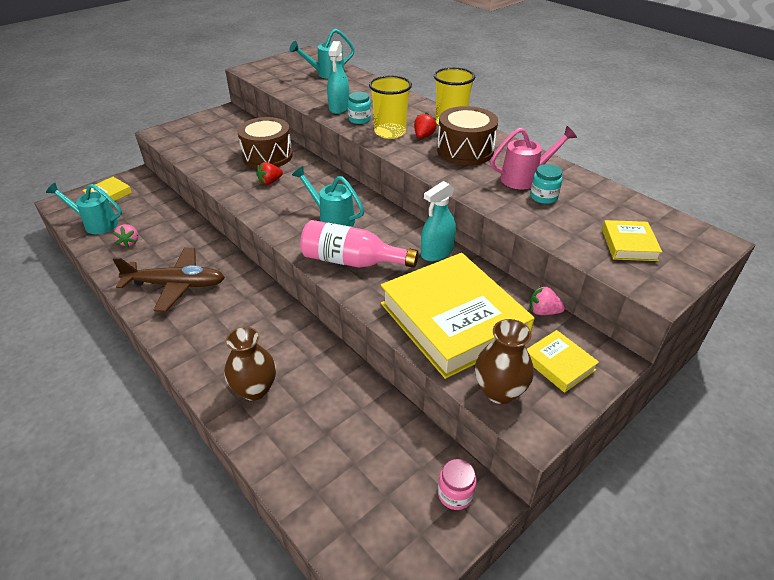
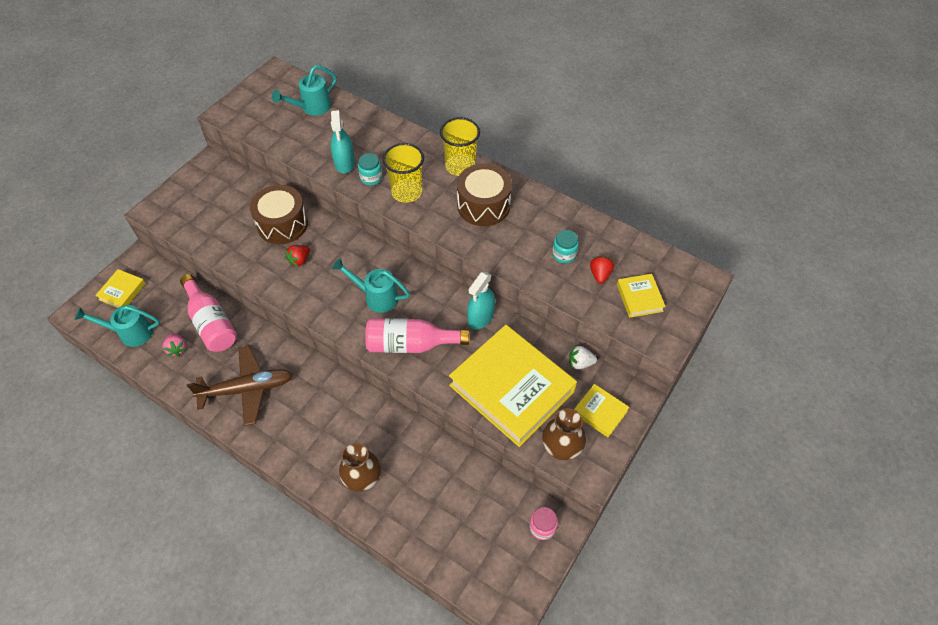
camera: 15 degrees left, 15 degrees up
(172, 229) = (211, 323): none -> pink bottle
(423, 136) = (440, 191): red strawberry -> red strawberry (600, 274)
(525, 178) = (544, 233): pink watering can -> none
(543, 312) = (580, 363): pink strawberry -> white strawberry

